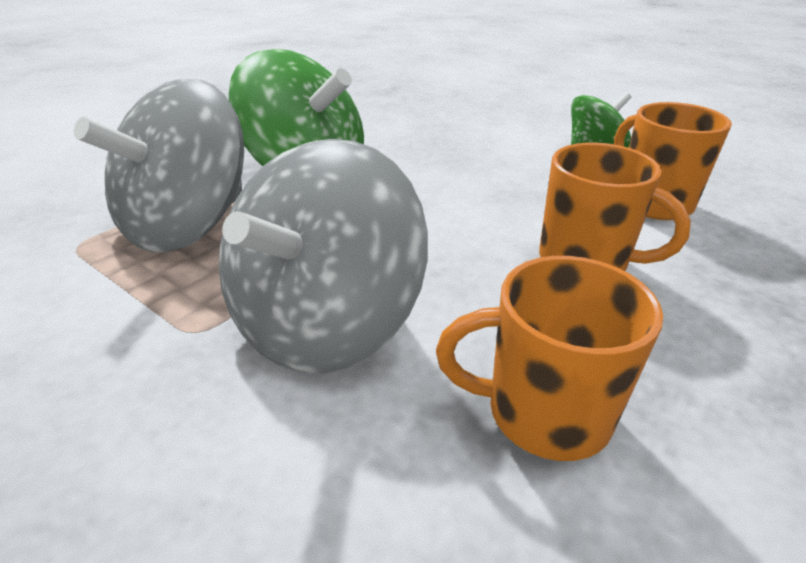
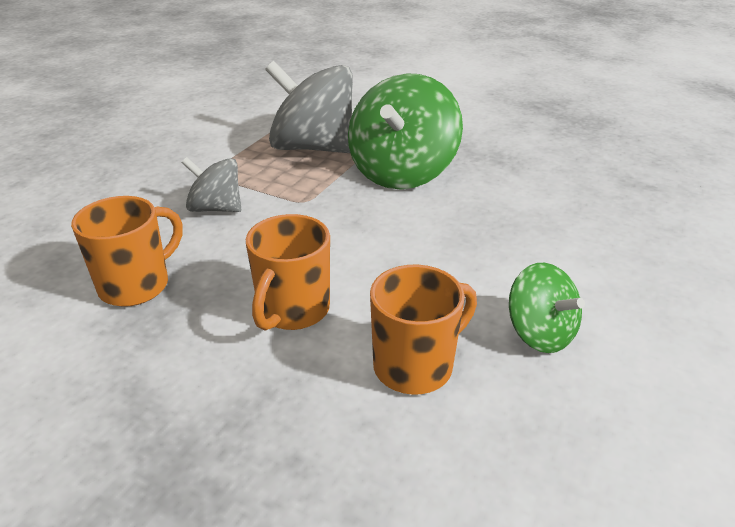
camera: 80 degrees right, 0 degrees up
(326, 323) = (216, 208): grey spinning top -> grey spinning top, size x0.55
(544, 413) = (136, 285): orange mug -> orange mug turned 45 degrees clockwise

